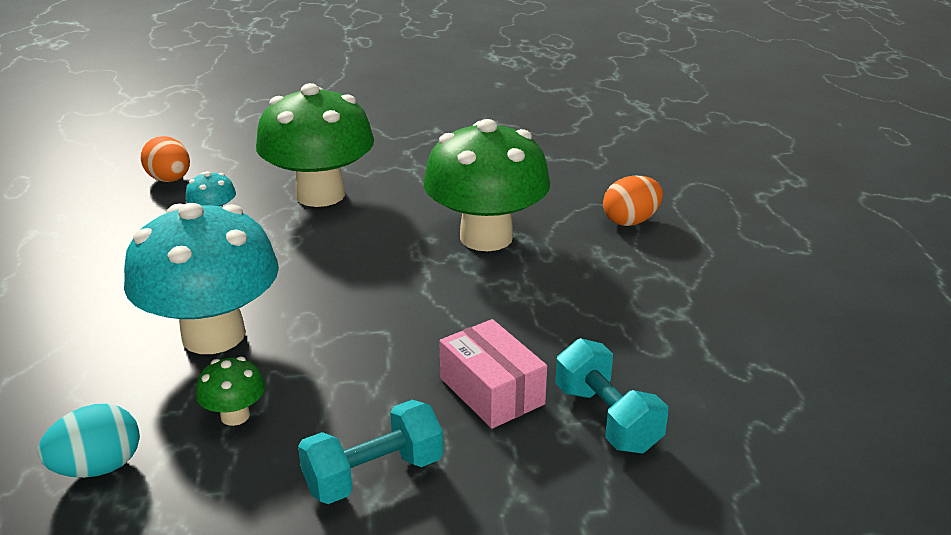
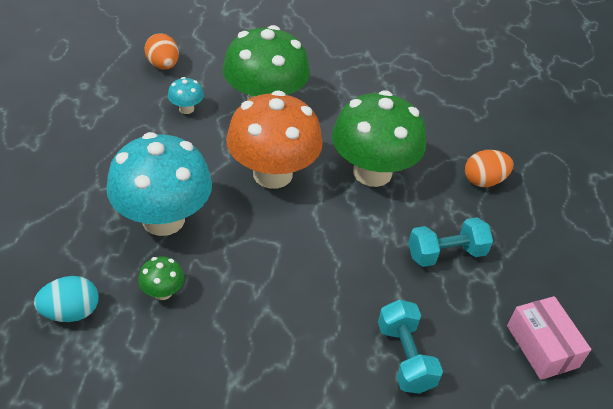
camera: 10 degrees right, 15 degrees up
(354, 261) = (272, 174): none -> orange mushroom
(374, 475) = (239, 363): turquoise dumbbell -> turquoise dumbbell (446, 254)
(491, 391) = (334, 314): pink box -> pink box (542, 346)

